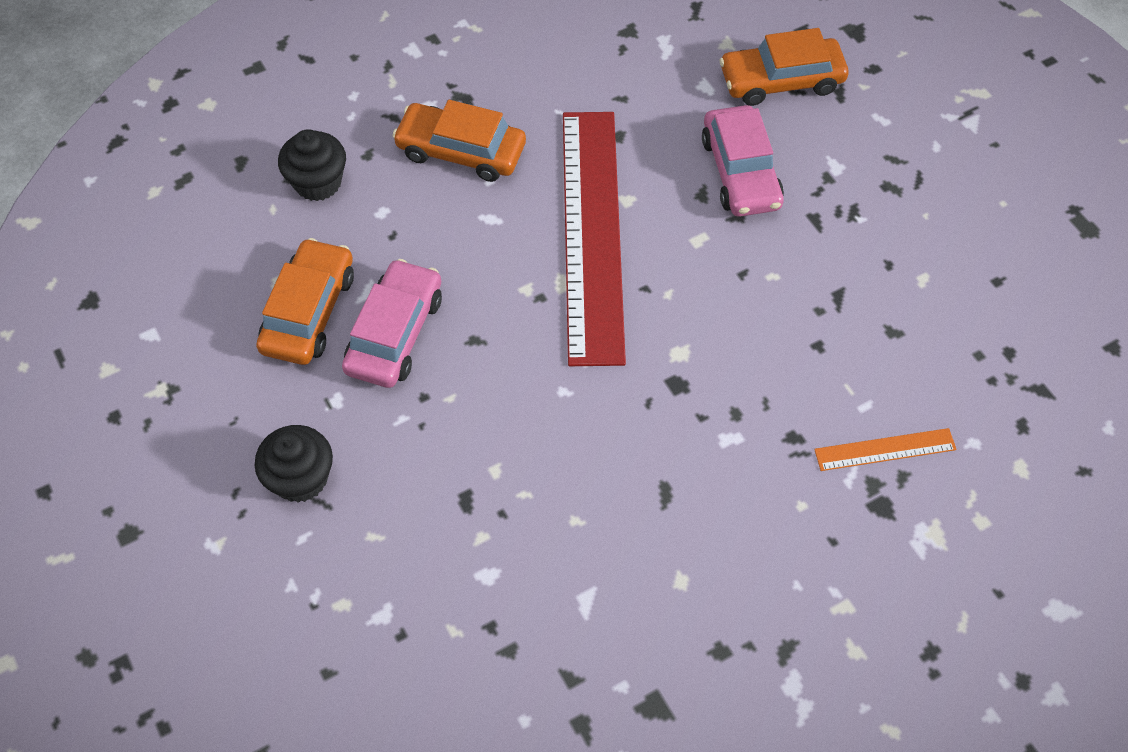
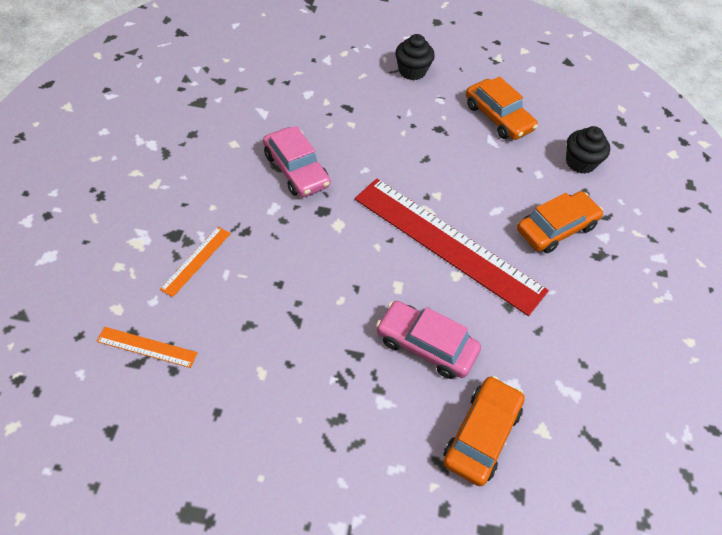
camera: 125 degrees right, 5 degrees down
(395, 333) = (457, 136): pink car -> pink car (296, 170)
(1019, 397) = (147, 347): none -> orange ruler

